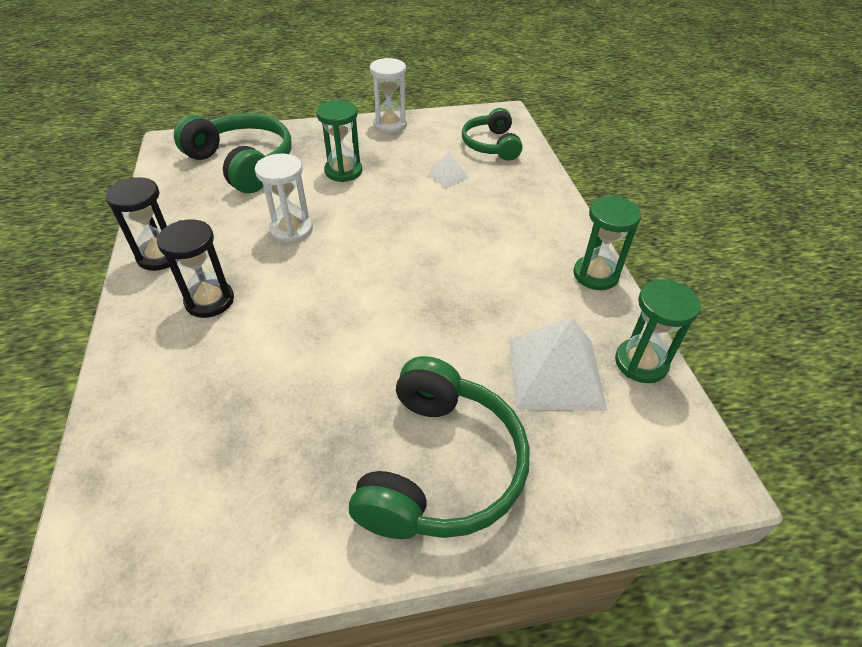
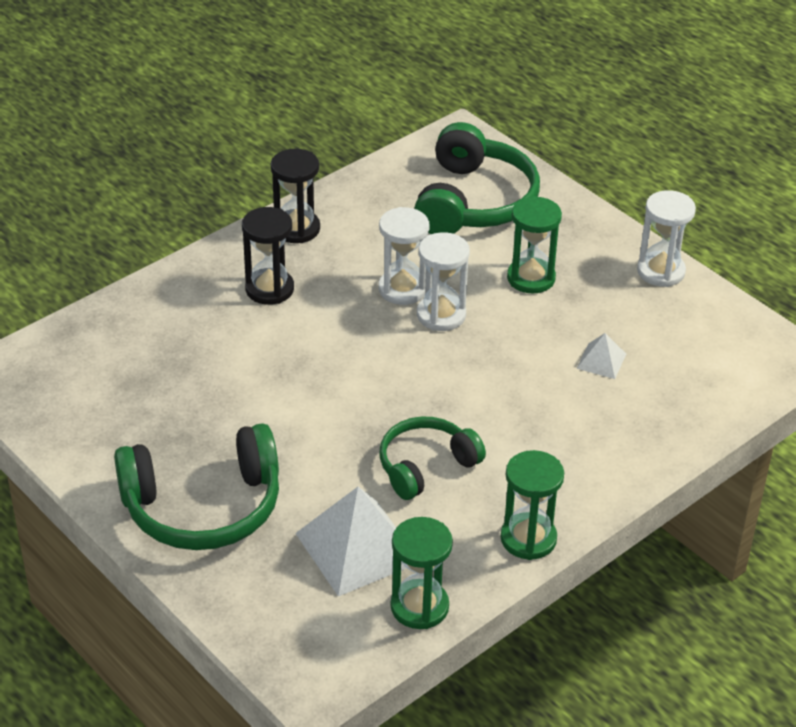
camera: 60 degrees right, 5 degrees down
(338, 223) = (441, 315): none -> white hourglass
(491, 145) = (705, 373): green headphones -> green headphones (426, 466)

